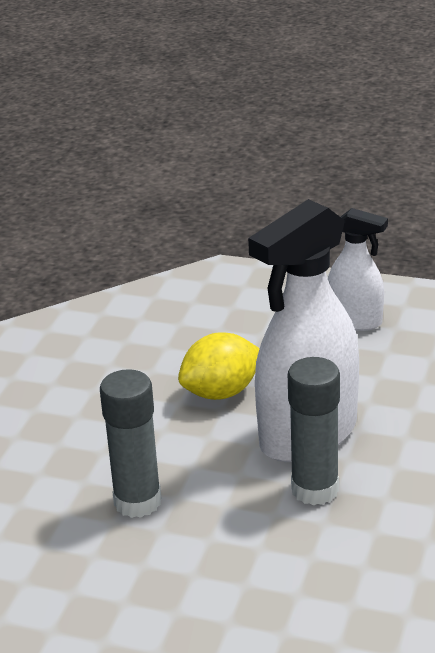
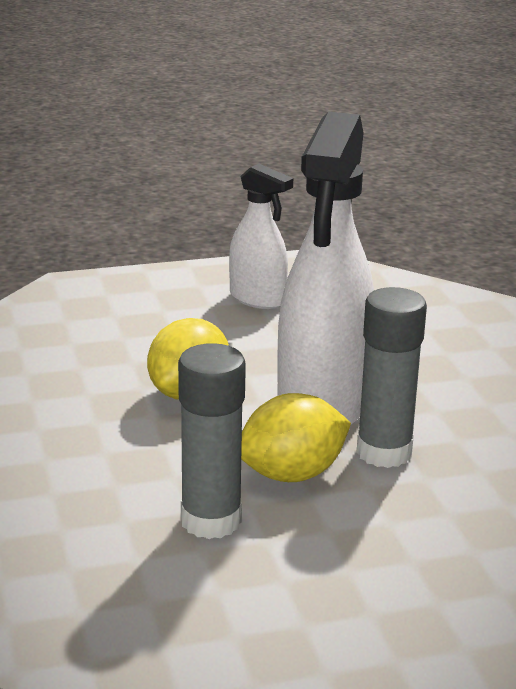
camera: 35 degrees left, 5 degrees down
(228, 484) = (292, 474): none -> yellow lemon
(355, 321) = (257, 299): white spray bottle -> white spray bottle turned 45 degrees clockwise

